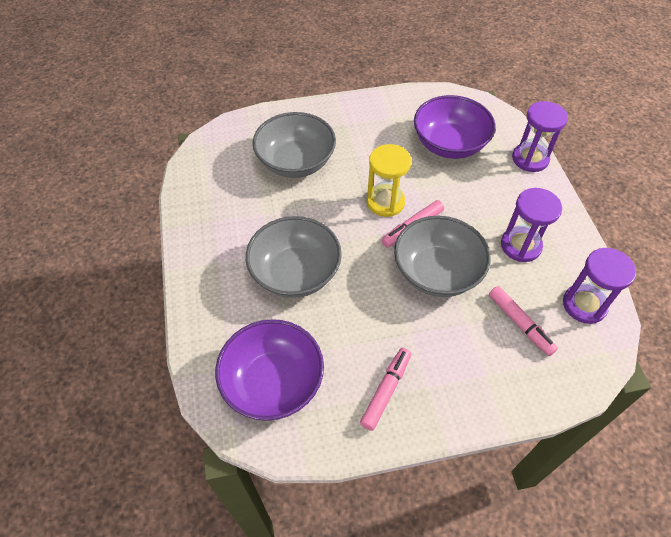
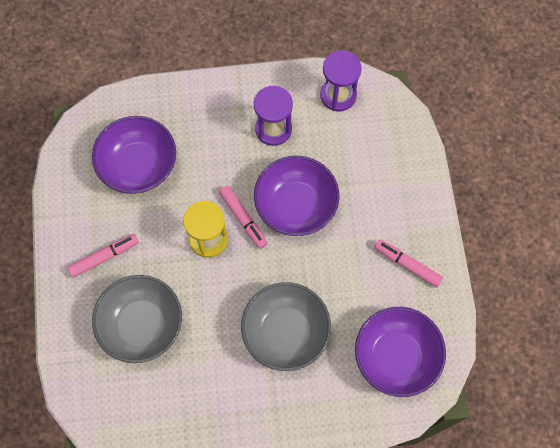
camera: 85 degrees left, 15 degrees up
(437, 272) = (296, 205): grey bowl -> purple bowl
(520, 324) = (352, 149): pink marker -> pink marker (104, 257)
(530, 159) = (169, 95): purple hourglass -> none

